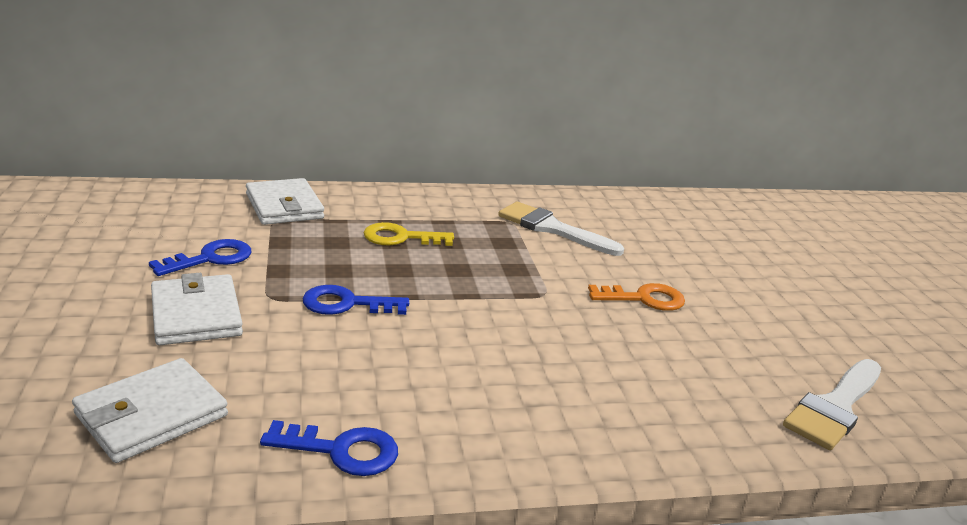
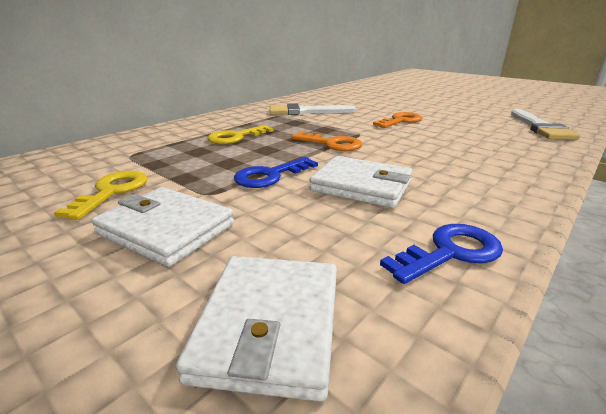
camera: 35 degrees left, 0 degrees up
(210, 258) = (112, 191): blue key -> yellow key
(284, 206) = (122, 147): white wallet -> white wallet (361, 186)
(480, 294) = (332, 144): none -> orange key

